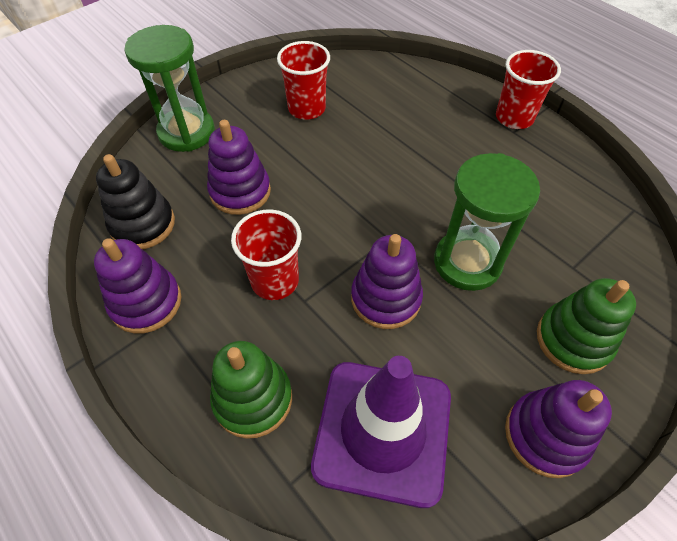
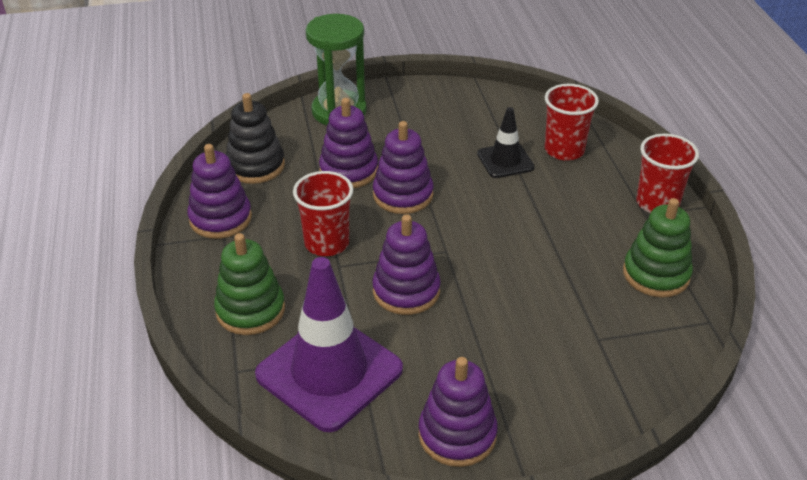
camera: 30 degrees right, 15 degrees down
(306, 109) = (457, 128): red cup -> red cup (564, 150)
(308, 196) = (403, 195): none -> purple stacking toy
(370, 125) = (505, 161): none -> black traffic cone
(467, 262) = (500, 295): green hourglass -> none
(573, 340) = (545, 387): green stacking toy -> green stacking toy (656, 274)

